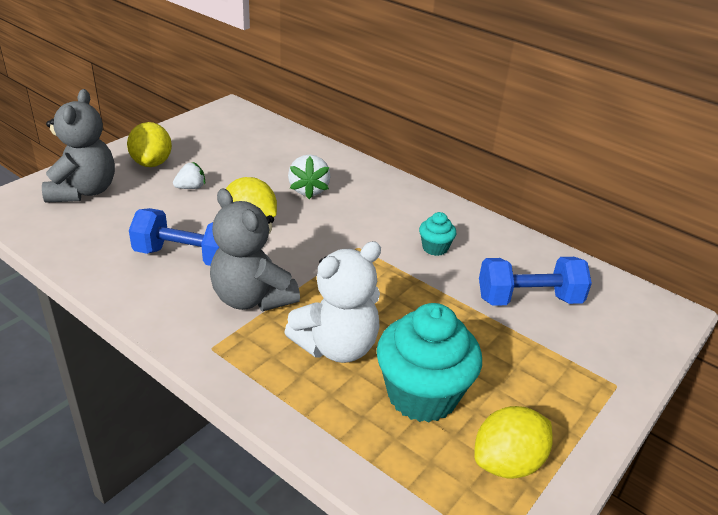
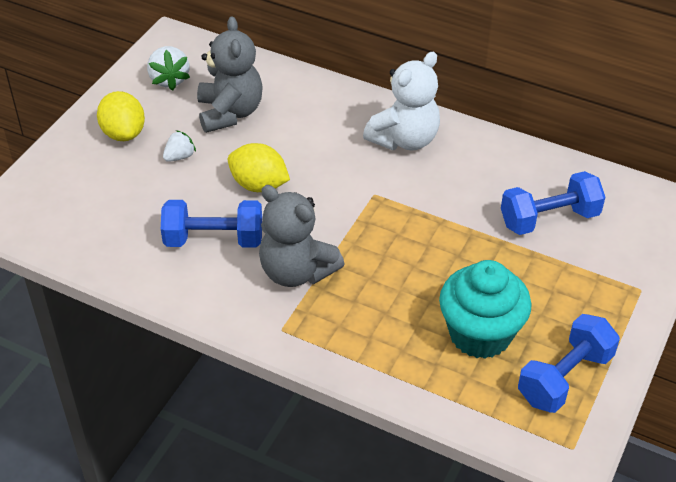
camera: 10 degrees left, 10 degrees up
(84, 191) = (72, 184): grey teddy bear -> grey teddy bear (230, 113)
(308, 190) = (301, 134): white strawberry -> white strawberry (169, 79)
(337, 346) = (392, 304): white teddy bear -> white teddy bear (404, 139)
(435, 248) = (448, 179): turquoise cupcake -> none
(507, 462) = (565, 378): yellow lemon -> blue dumbbell

